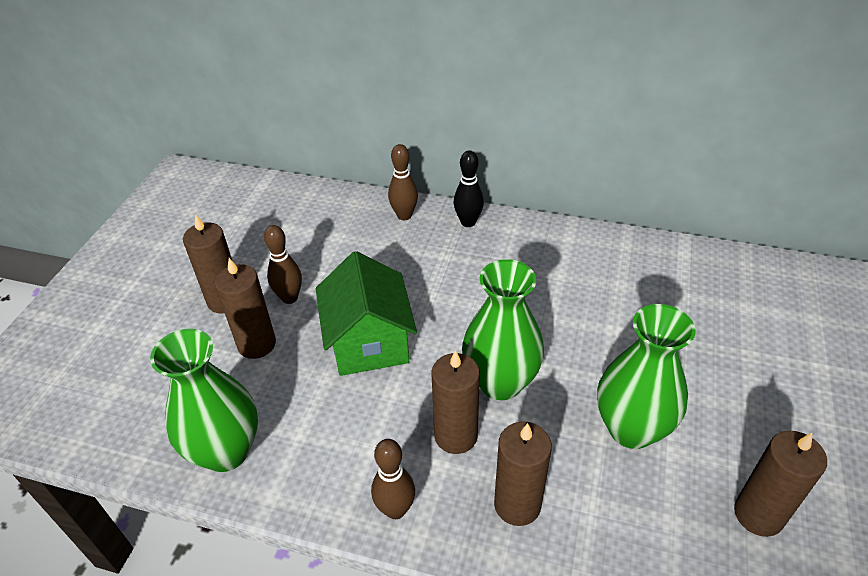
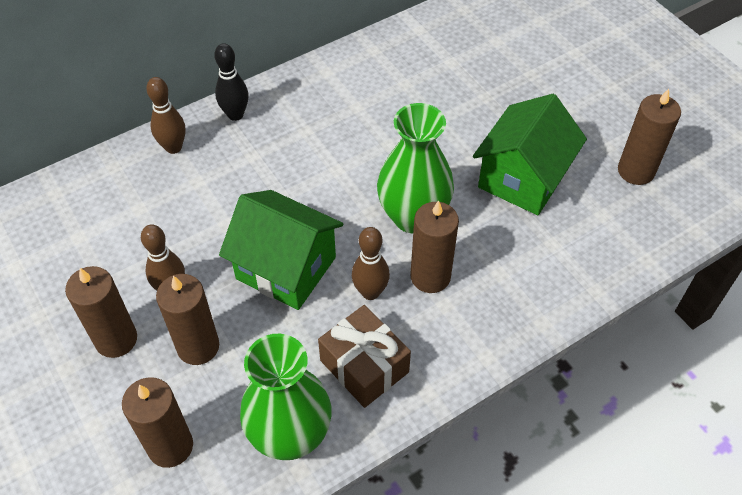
camera: 50 degrees left, 10 degrees up
(328, 453) = (364, 366): none -> brown gift
(395, 509) = (454, 355): brown bowling pin -> brown bowling pin (370, 292)
(517, 504) = (517, 283): brown candle -> brown candle (170, 446)
(631, 429) = (523, 178): green vase -> green house

